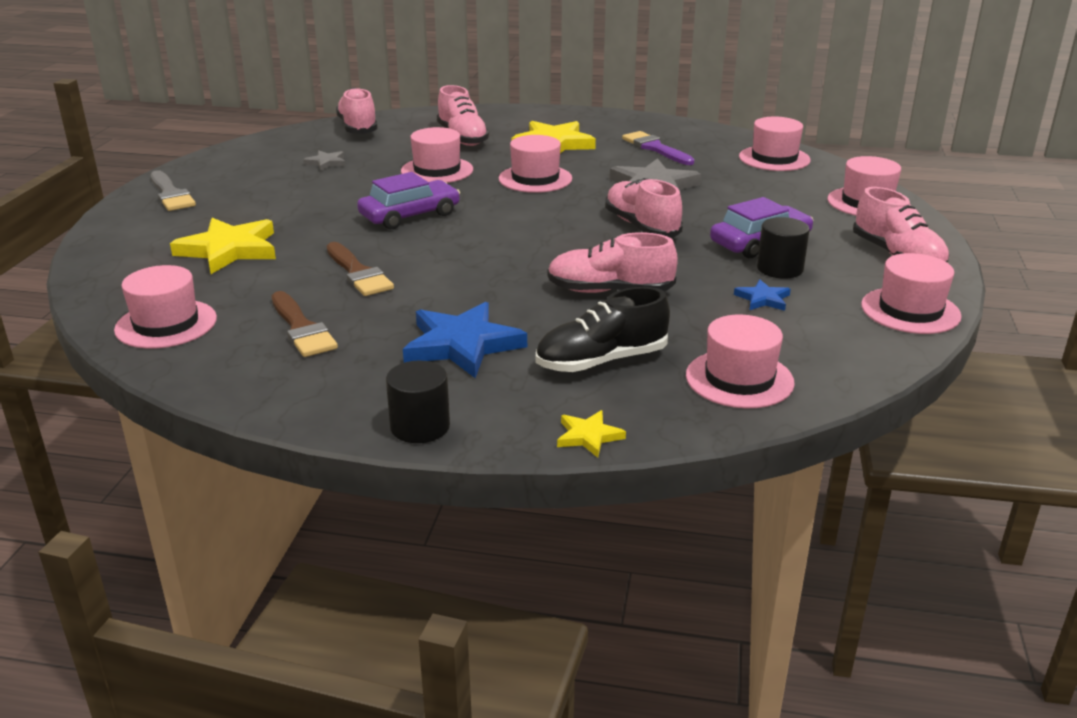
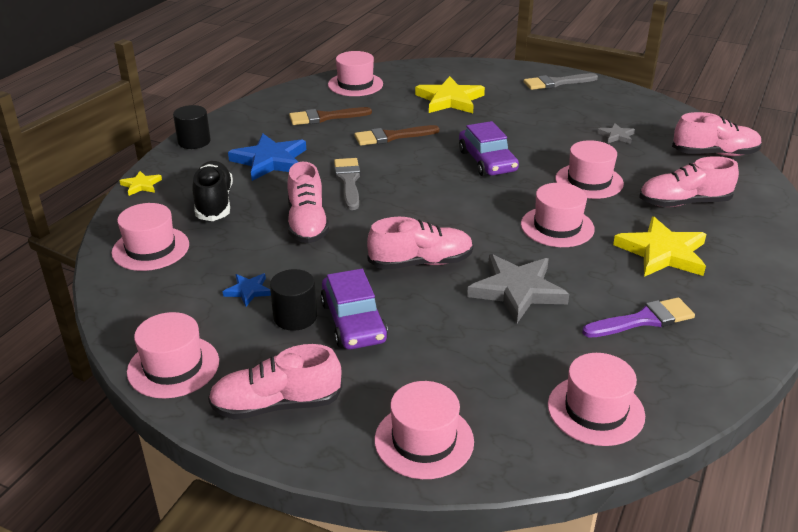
camera: 105 degrees right, 5 degrees up
(495, 283) = (348, 181): none -> grey brush
(609, 291) = (307, 223): pink shoe -> pink shoe turned 150 degrees clockwise

